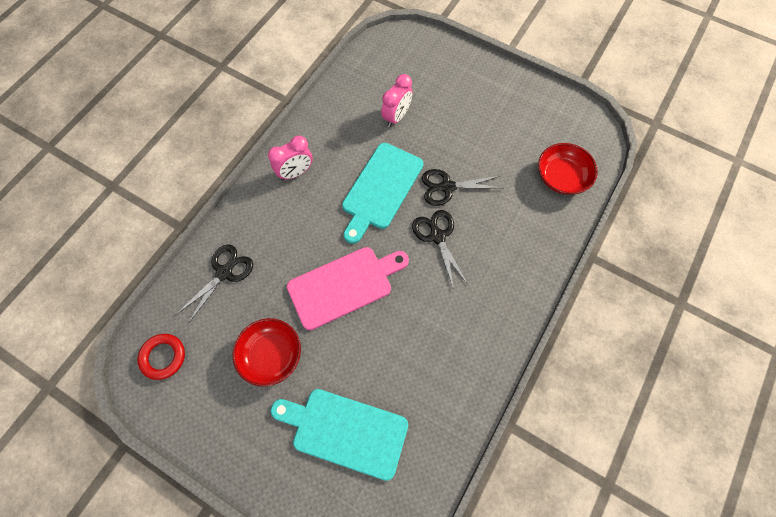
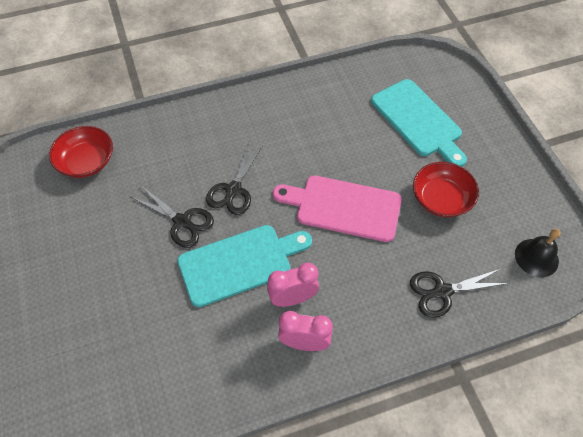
camera: 140 degrees left, 10 degrees down
(163, 357) = (536, 257): red ring -> black bell
(396, 117) = (151, 326): pink clock -> pink clock (293, 298)

